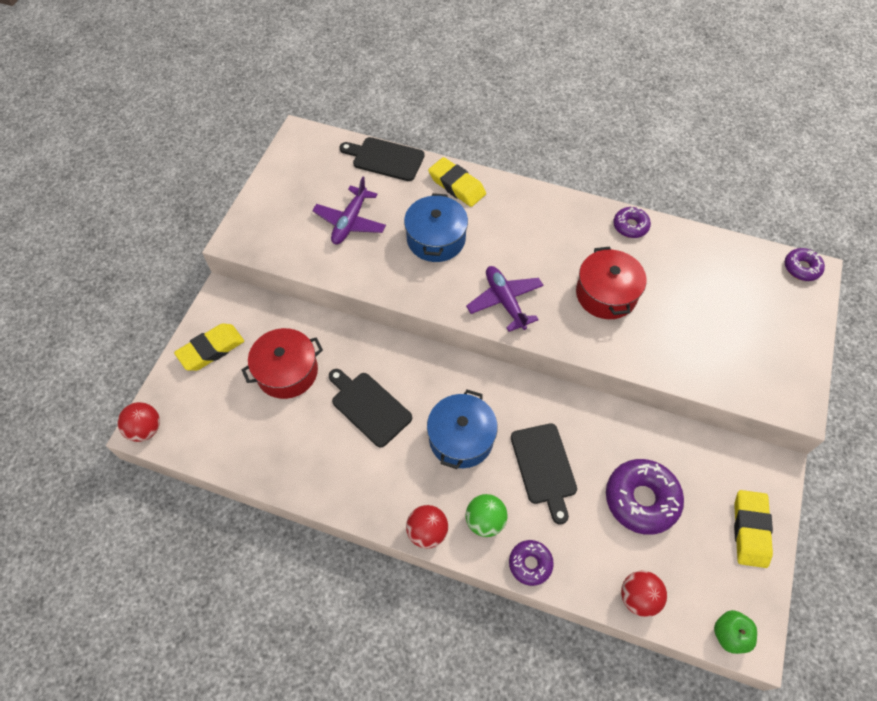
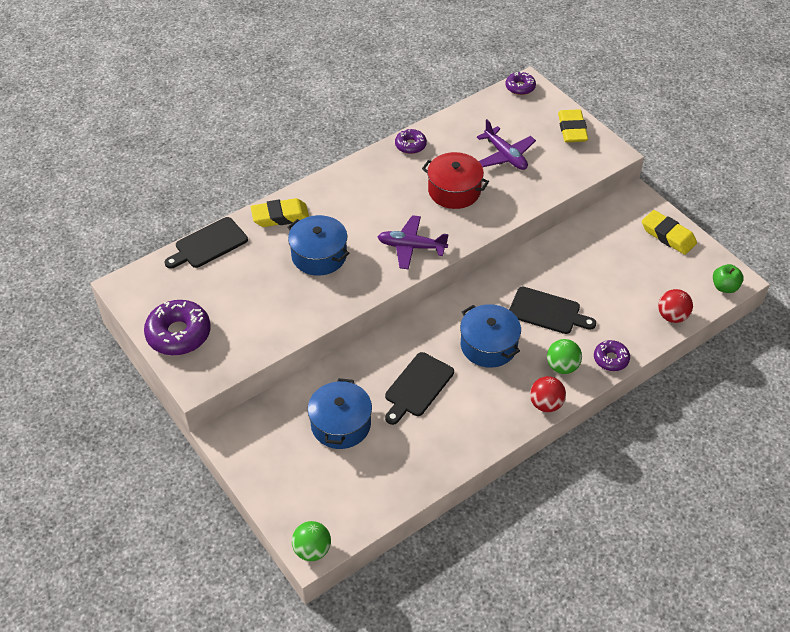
camera: 55 degrees left, 10 degrees down
(145, 429) = (312, 550): red ball -> green ball
(211, 349) = (273, 467): yellow eraser -> yellow eraser (572, 129)
(287, 371) = (340, 424): red pot -> blue pot
(350, 222) = (251, 298): purple plane -> purple plane (505, 155)
(369, 407) = (417, 387): black cutting board -> black cutting board turned 45 degrees counterclockwise
(641, 499) = (609, 275): purple donut -> purple donut (179, 334)

